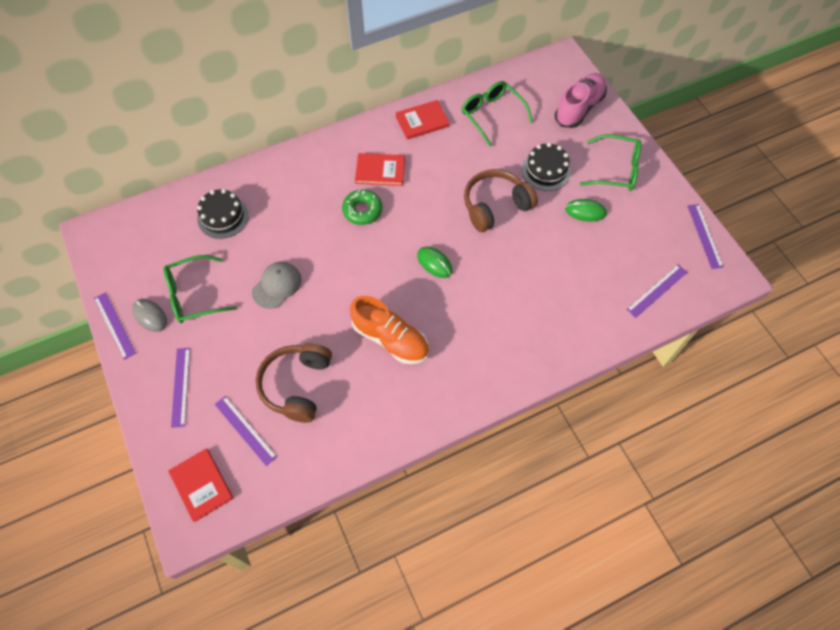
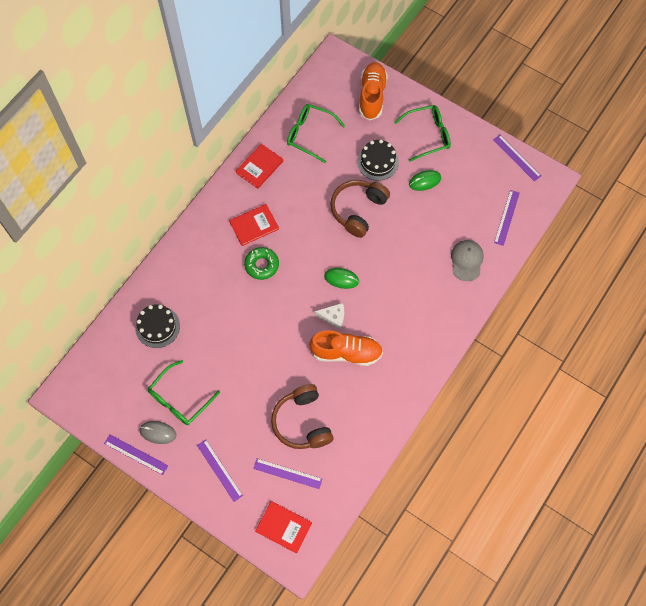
camera: 30 degrees left, 5 degrees up
(277, 285) = (237, 358): grey cap -> grey cap (466, 260)
(401, 296) = (333, 317): none -> white cheese
(579, 108) = (372, 96): pink shoe -> orange shoe

